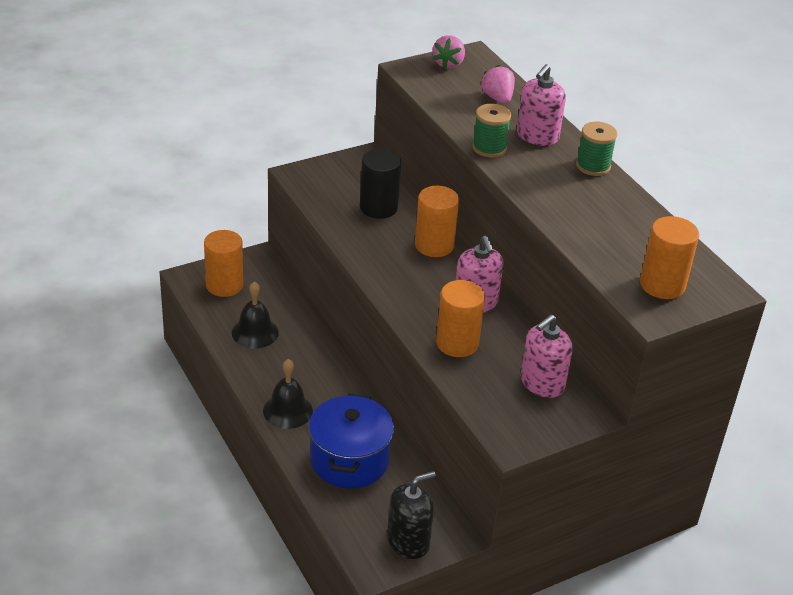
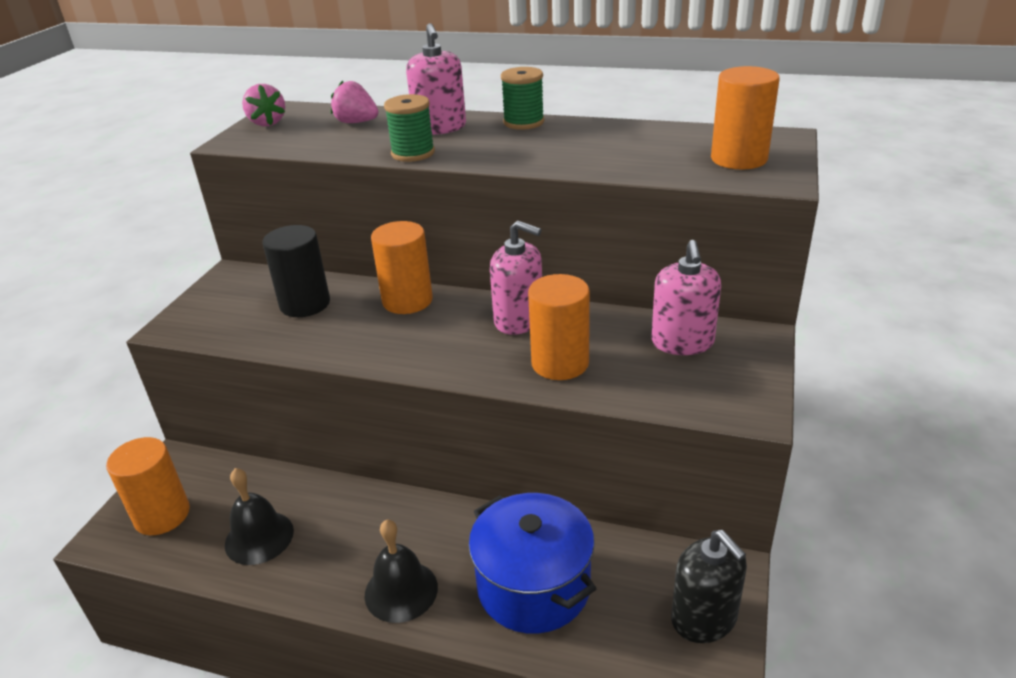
camera: 40 degrees left, 5 degrees down
(408, 541) = (704, 618): black soap dispenser -> black soap dispenser turned 135 degrees clockwise

